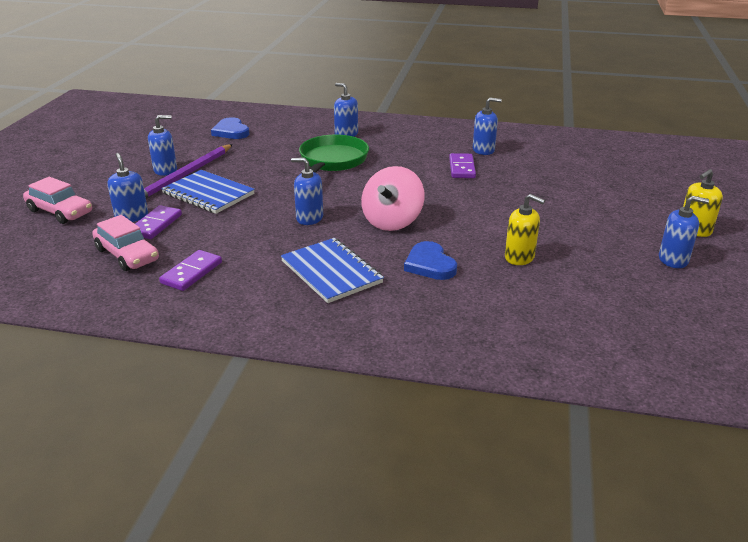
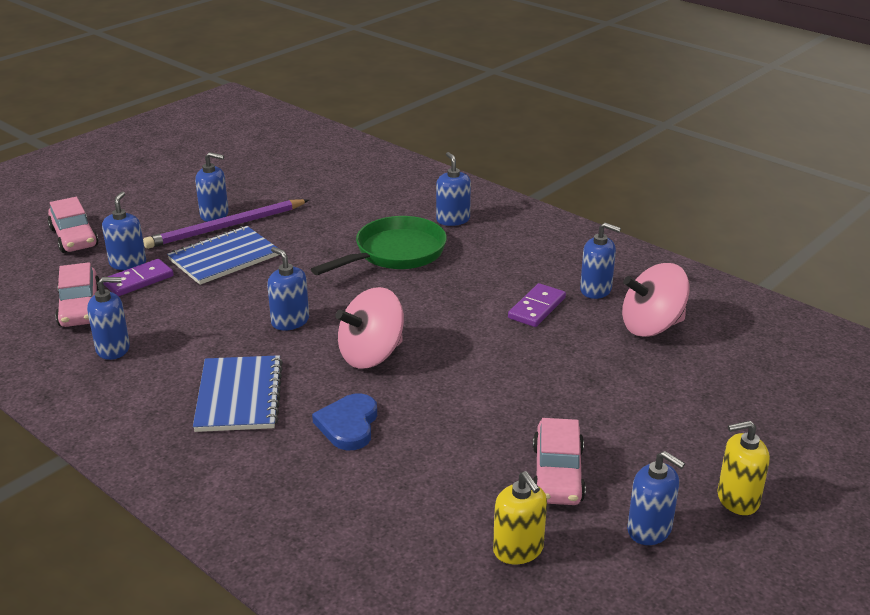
camera: 30 degrees right, 0 degrees up
(192, 273) = (113, 349): purple domino -> blue soap dispenser
(208, 194) = (224, 258): blue notebook -> blue notebook turned 75 degrees clockwise
(231, 131) = (331, 181): blue heart -> none
(519, 257) = (459, 453): yellow soap dispenser -> yellow soap dispenser (518, 549)
(539, 160) = (651, 326): none -> pink spinning top
(589, 249) = (557, 474): none -> pink car

